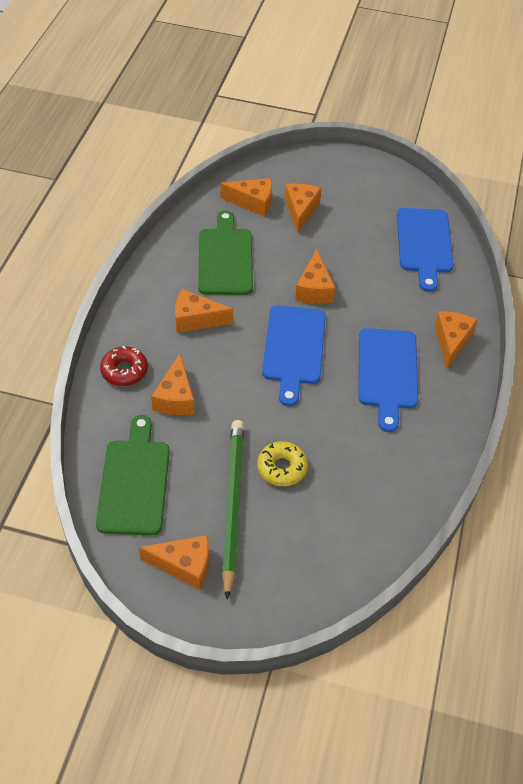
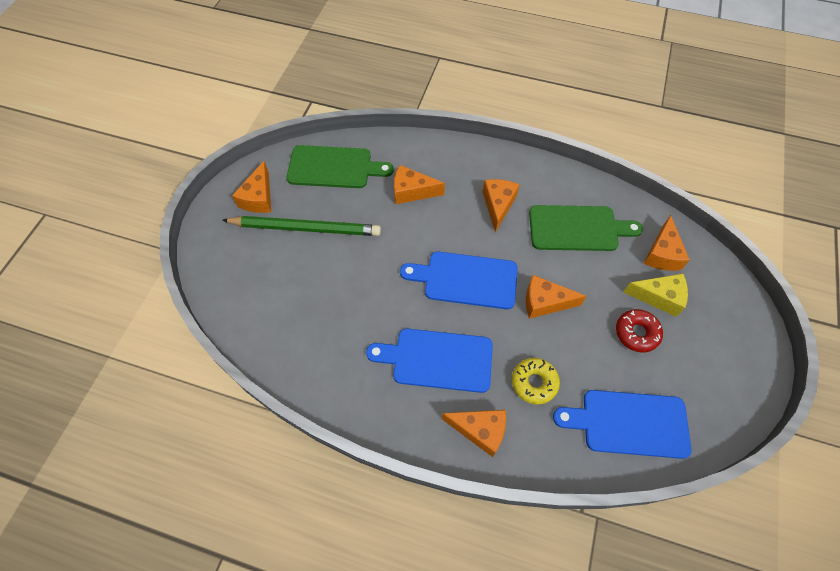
camera: 95 degrees right, 10 degrees up
(124, 371) = (440, 158): red donut -> red donut (636, 333)
(282, 468) = (336, 263): yellow donut -> yellow donut (534, 383)
(300, 211) = (659, 297): orange cheese -> yellow cheese

